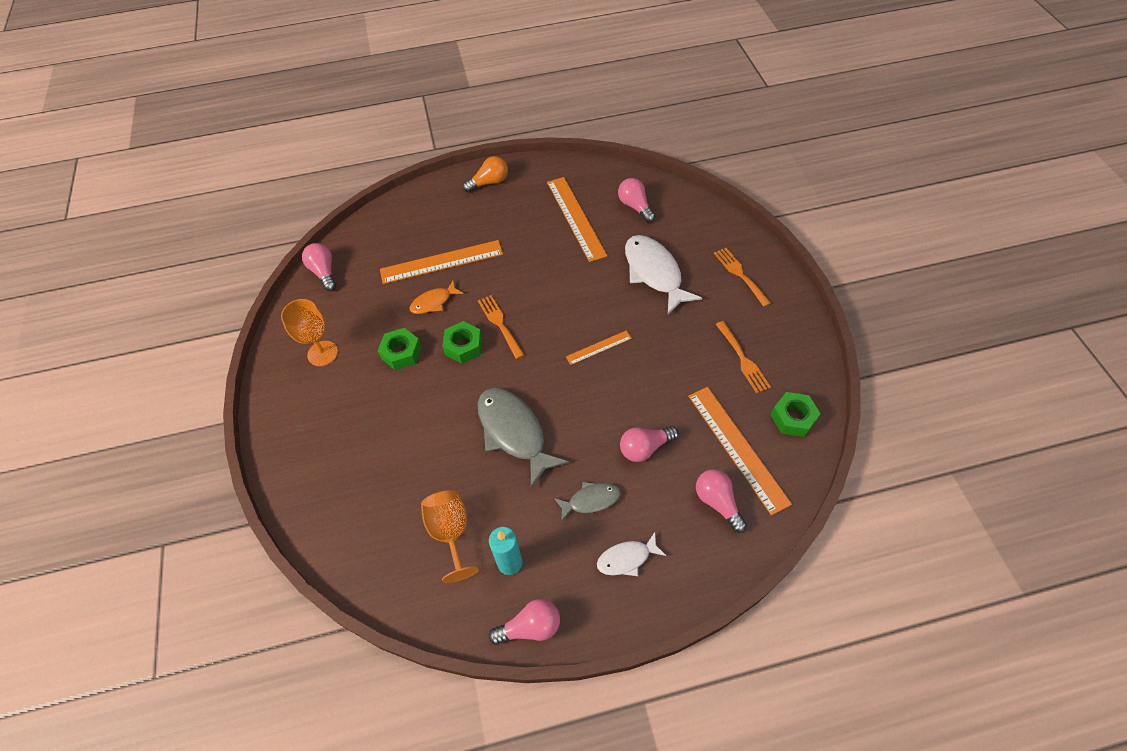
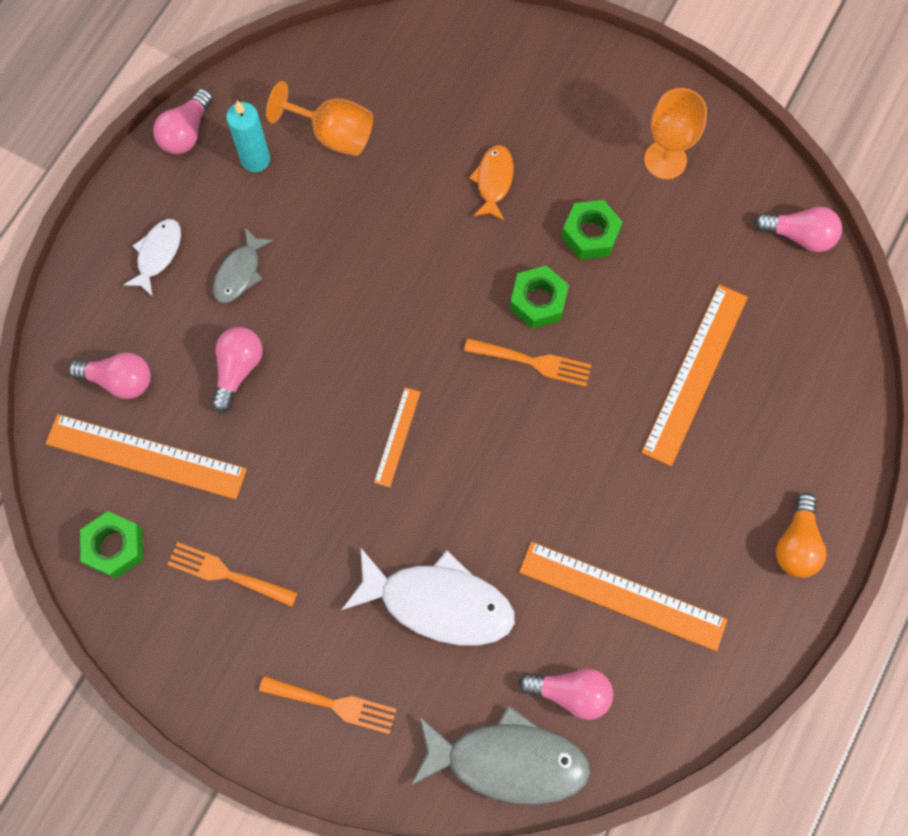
camera: 130 degrees right, 15 degrees up
(433, 302) = (635, 318): orange fish -> orange fish (493, 181)
(513, 432) = (380, 265): grey fish -> grey fish (508, 761)

